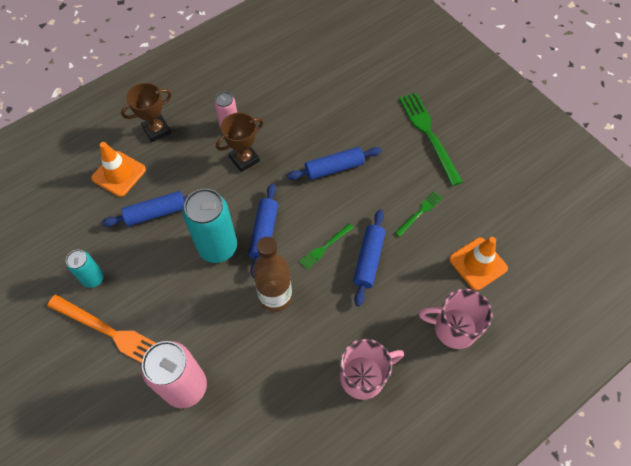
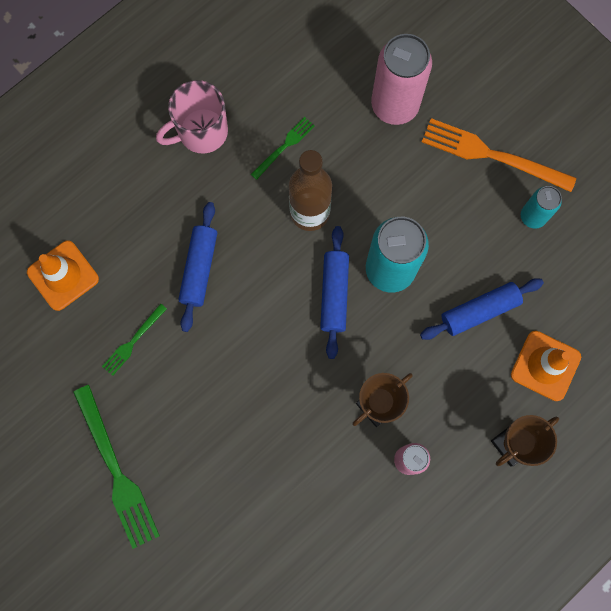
camera: 175 degrees right, 15 degrees up
(325, 247) = (254, 282): green fork -> green fork (284, 147)
(334, 168) = (250, 401): blue rolling pin -> none
(453, 328) = (98, 193): pink mug -> none

